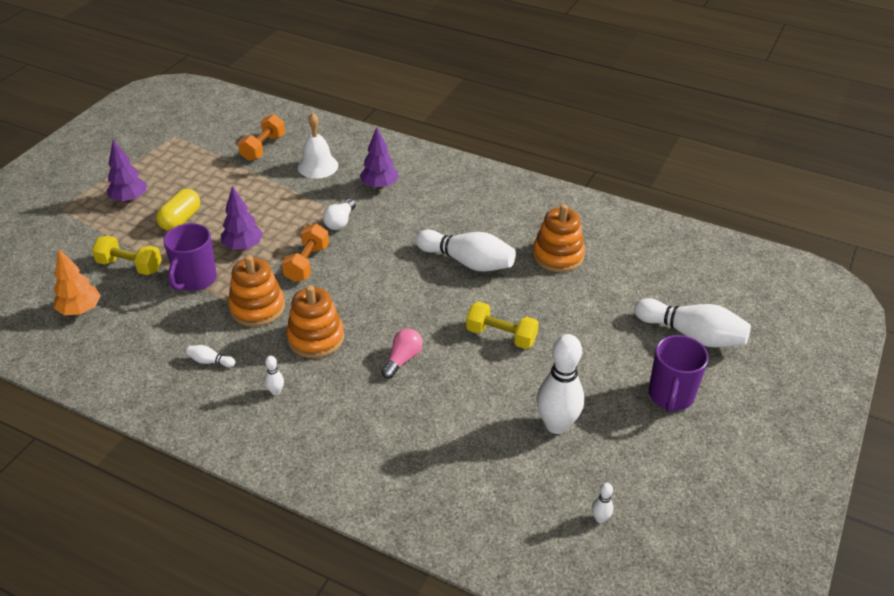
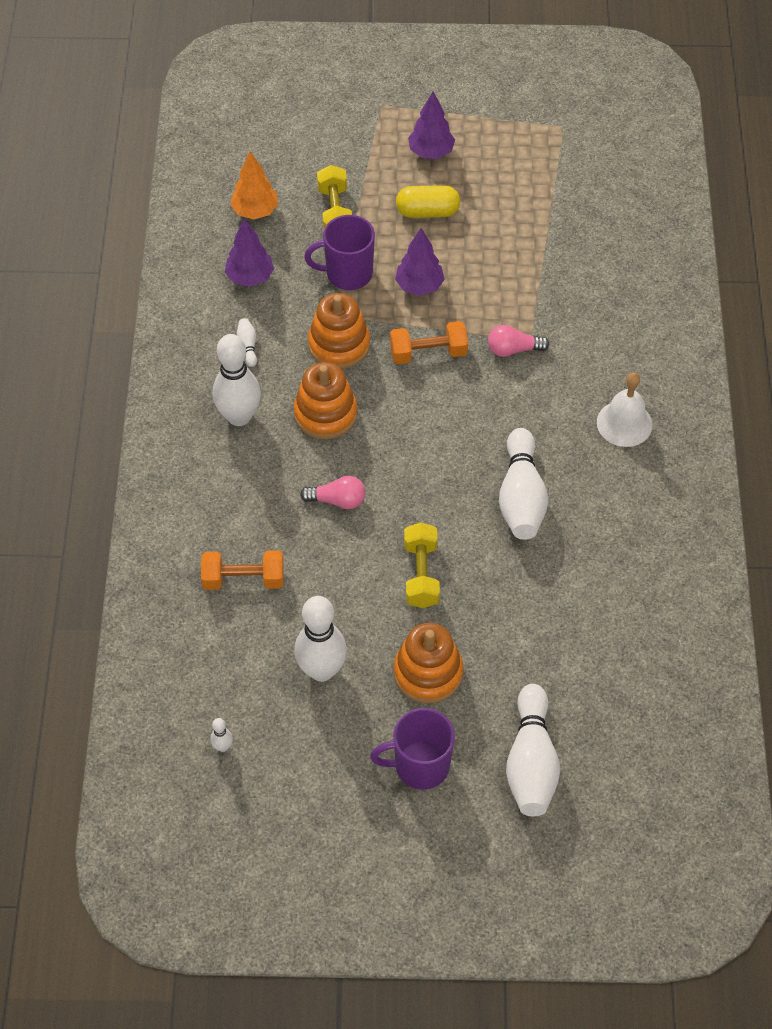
camera: 65 degrees right, 15 degrees up
(263, 148) = (596, 215): orange dumbbell -> orange dumbbell (243, 579)
(276, 391) = (239, 416): white bowling pin -> white bowling pin, size x2.39
(318, 166) = (598, 281): white bell -> white bell (624, 423)
(340, 222) = (513, 349): white light bulb -> pink light bulb
(379, 186) = (601, 356): purple tree -> purple tree (250, 277)
(558, 255) = (588, 582): orange stacking toy -> orange stacking toy (428, 673)

